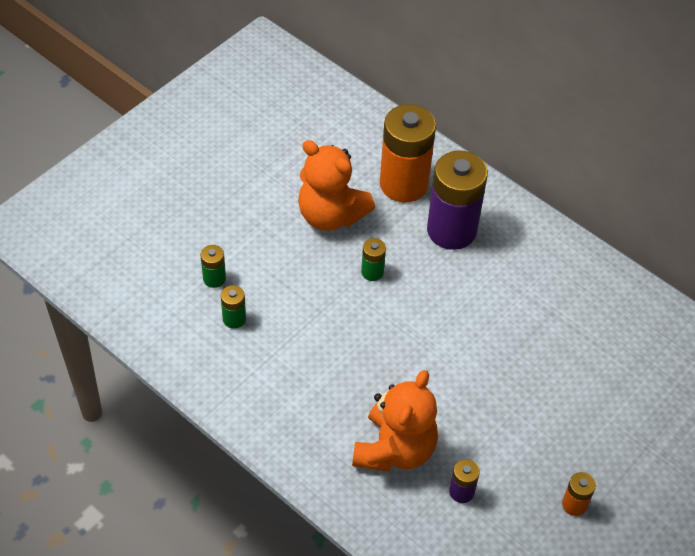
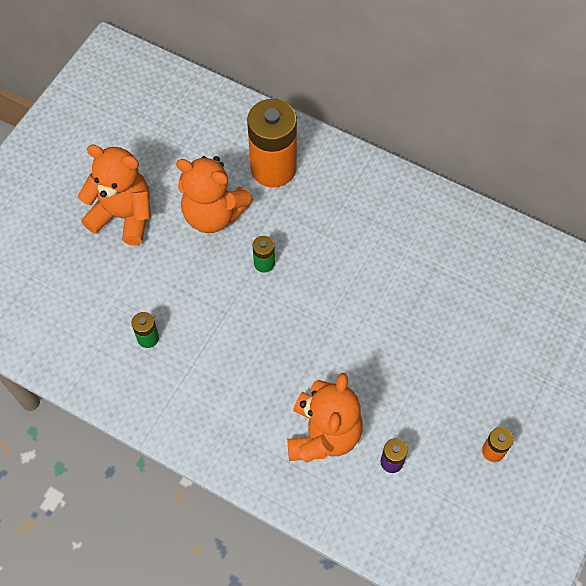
camera: 10 degrees left, 10 degrees up
(214, 278) = (120, 301): green battery -> none
(238, 199) = (123, 215): none -> orange teddy bear
(451, 230) = (327, 206): purple battery -> none

